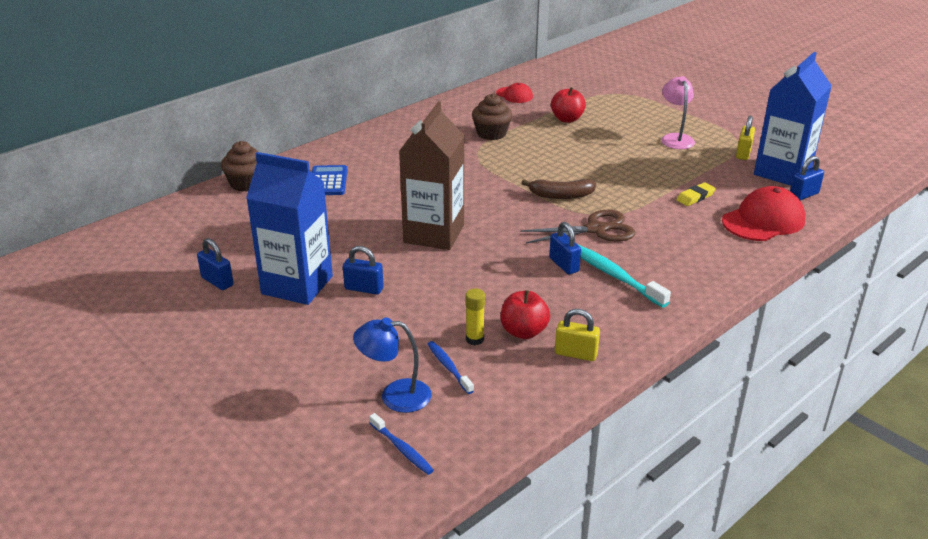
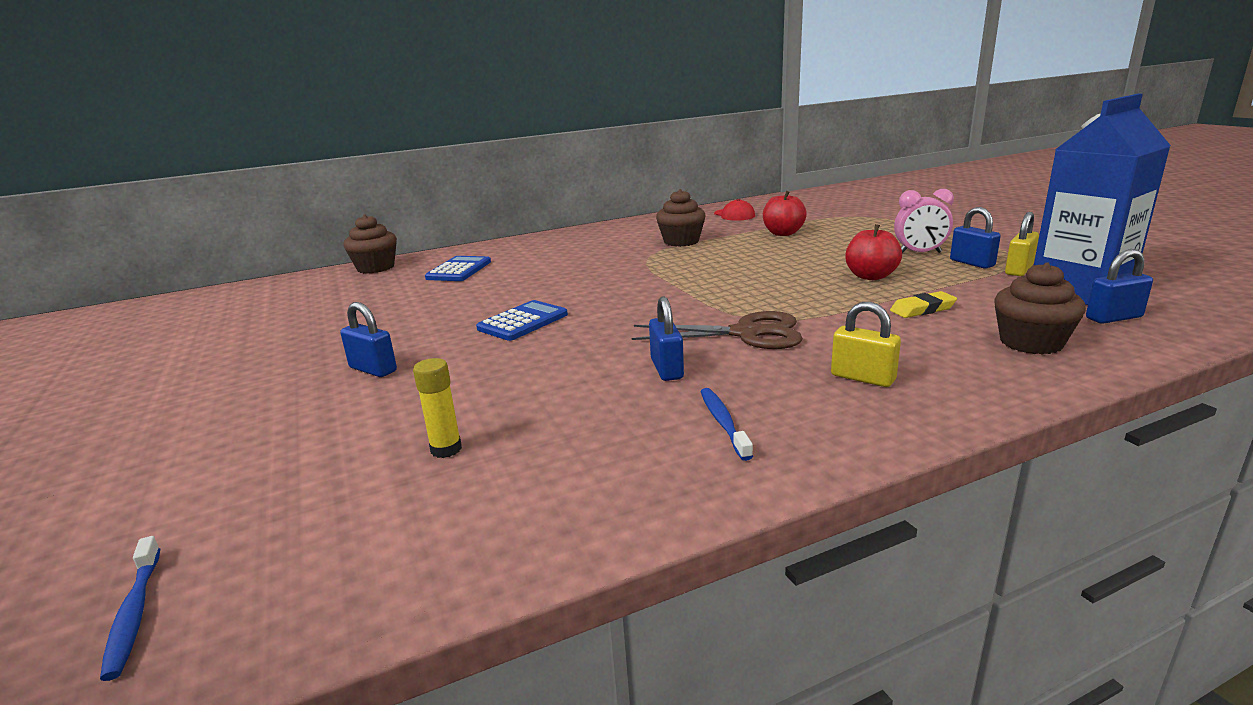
camera: 20 degrees right, 10 degrees down
(217, 281) = (225, 346): blue padlock -> blue padlock (972, 263)
(297, 285) = (302, 358): blue carton -> none
(395, 395) = (240, 515): blue lamp -> none
(434, 234) = (523, 322): brown carton -> blue calculator
(448, 367) = (365, 484): blue toothbrush -> blue toothbrush (723, 423)
(523, 332) = (529, 449): red apple -> red apple (870, 276)
(561, 195) = (722, 296): brown banana -> none
(576, 354) = (585, 495): yellow padlock -> yellow padlock (862, 378)
(614, 276) = (736, 390): turquoise toothbrush -> none
(675, 138) = (919, 253): pink lamp -> pink clock
(763, 220) = (1031, 343): red cap -> brown cupcake

